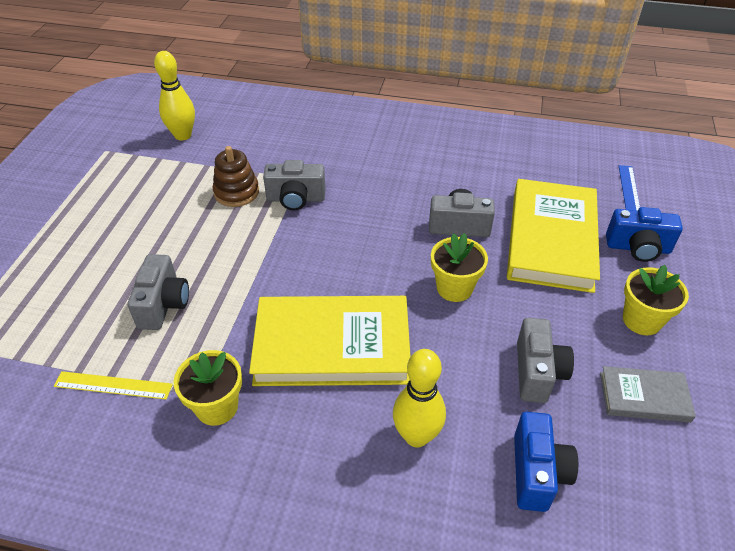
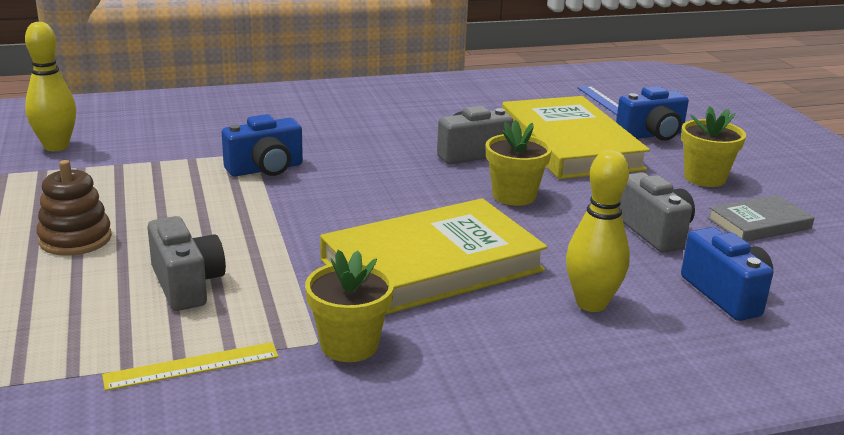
camera: 30 degrees left, 20 degrees down
(236, 192) = (183, 178): brown stacking toy -> brown stacking toy (75, 239)
(296, 199) = (265, 169): grey camera -> blue camera

